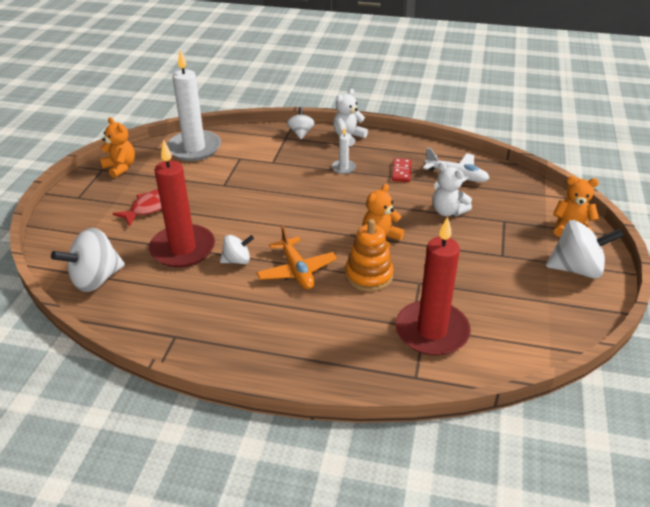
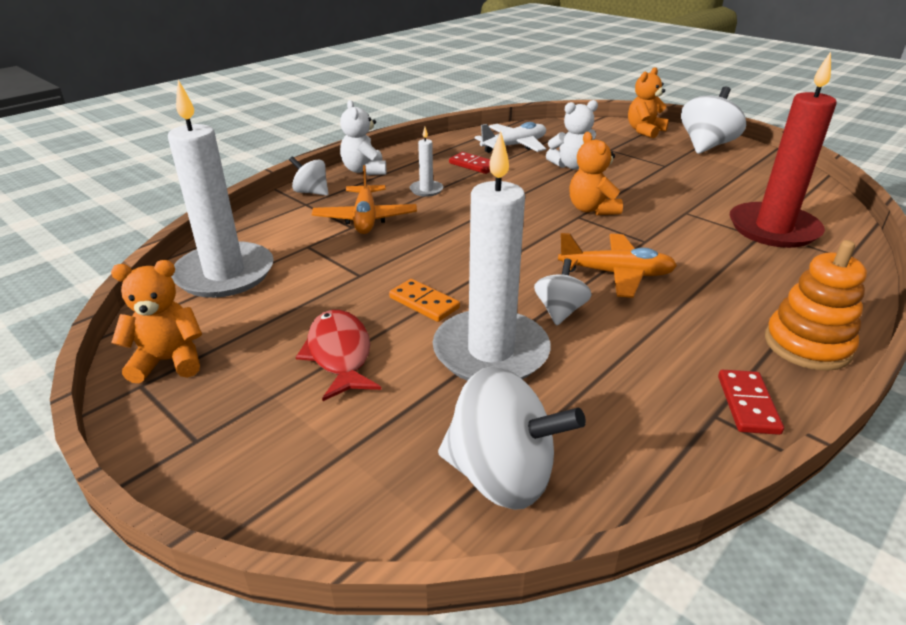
camera: 60 degrees left, 5 degrees down
(96, 279) = (501, 475): white spinning top -> white spinning top turned 60 degrees counterclockwise
(183, 249) = (491, 352): red candle -> white candle
(191, 347) = (747, 404): none -> red domino
(212, 214) = (424, 303): none -> orange domino
(285, 162) = (365, 219): none -> orange plane
(369, 275) = (656, 234): orange stacking toy -> orange stacking toy (807, 345)

